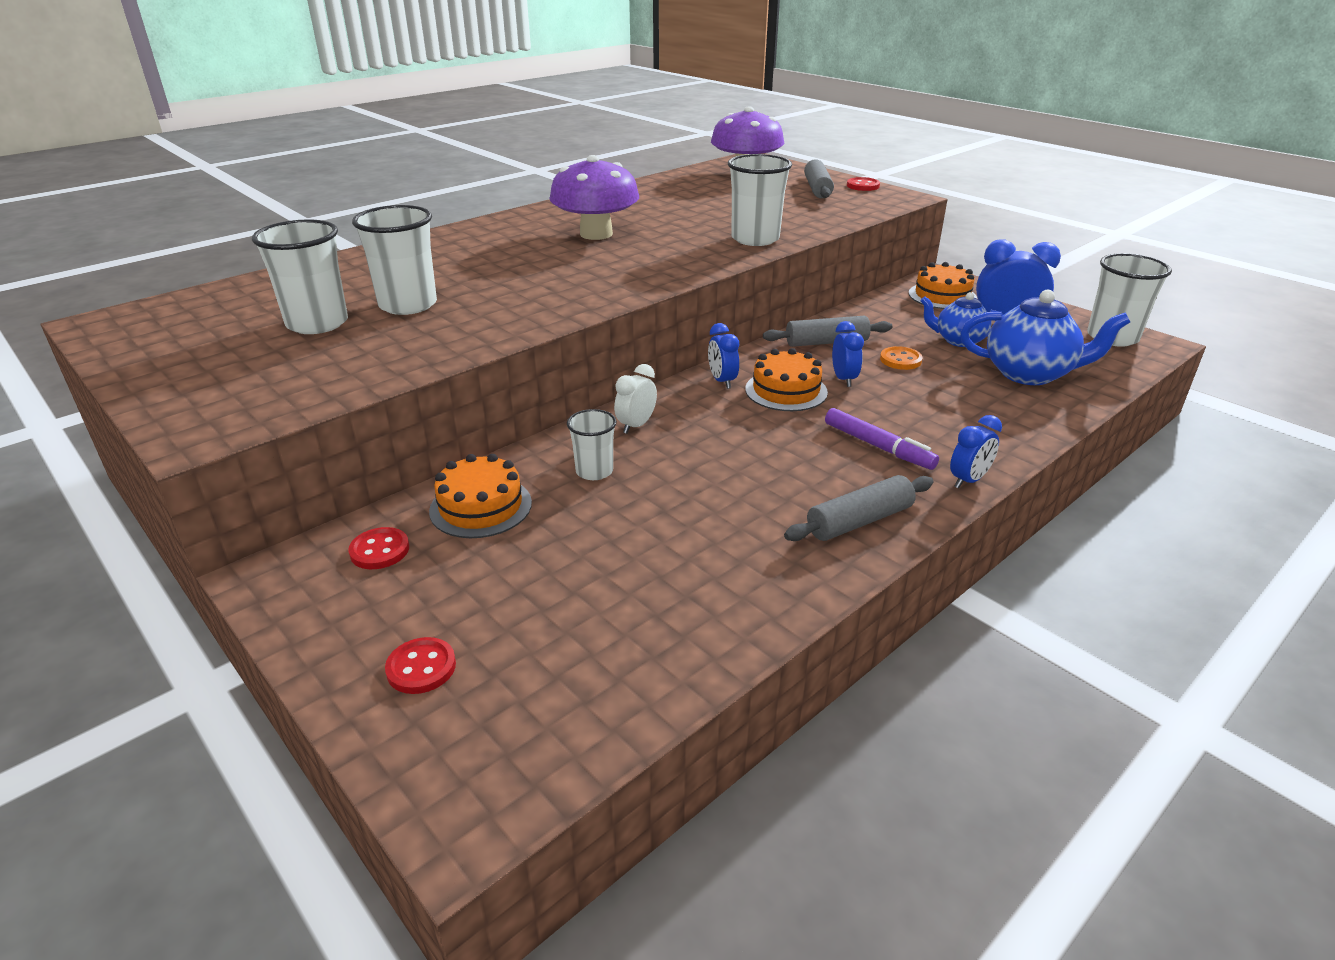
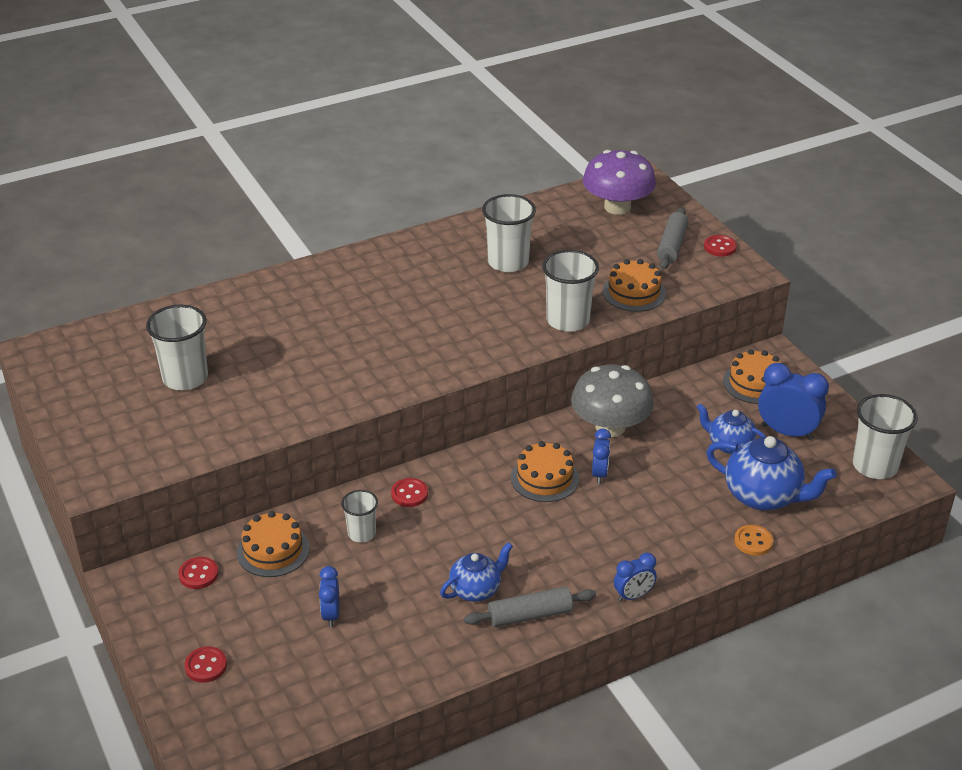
camera: 15 degrees right, 5 degrees up
(408, 305) = (254, 366): white cup -> white cup (508, 262)
(596, 234) = (433, 291): purple mushroom -> none
(636, 425) = (409, 494): white clock -> red button
(722, 381) = (498, 458): blue clock -> blue clock (331, 615)
(774, 505) = (476, 589): none -> blue teapot
(807, 217) = (634, 292): none -> orange cake
(826, 342) = (610, 427): grey rolling pin -> grey mushroom
(878, 446) = (585, 550): purple marker -> none
(900, 360) = (662, 460): orange button -> orange button (753, 541)

